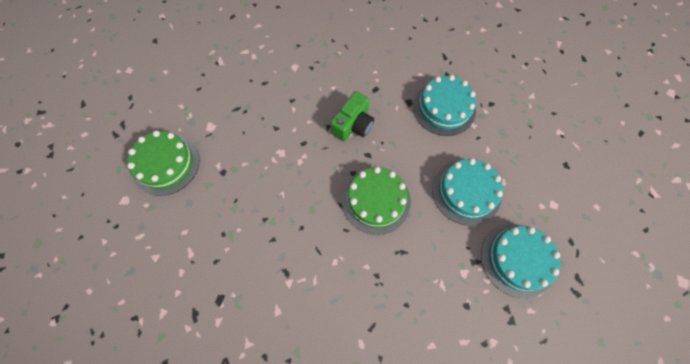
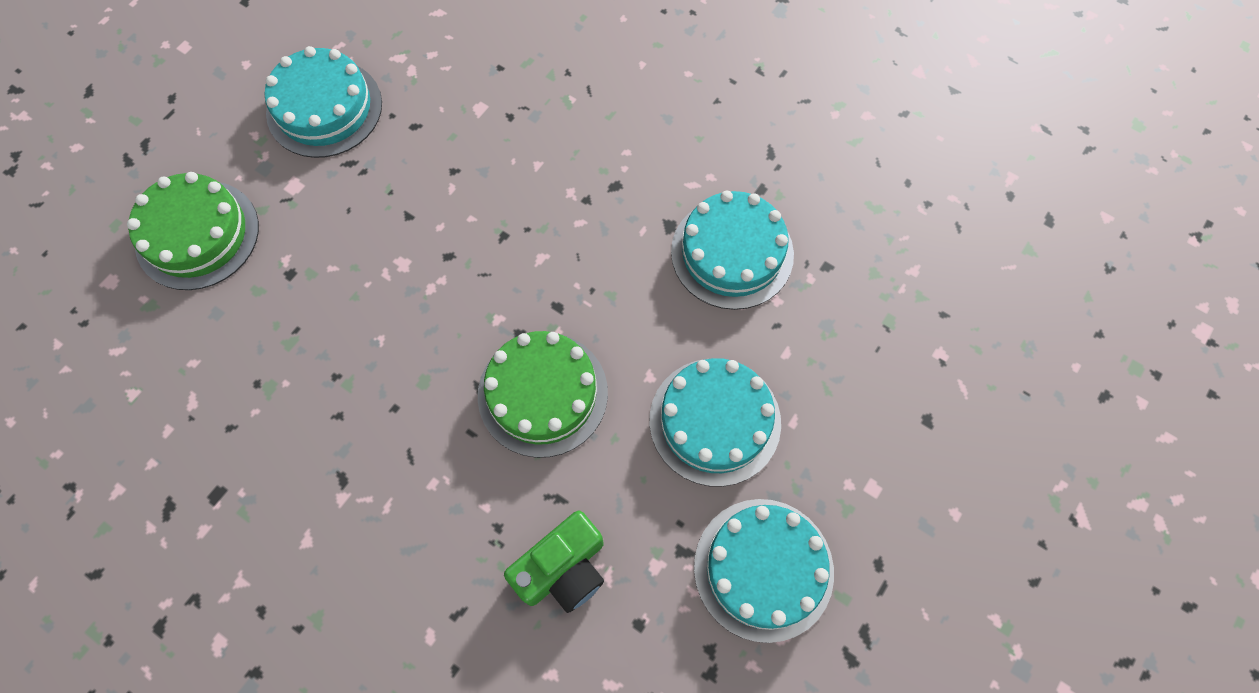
camera: 15 degrees right, 0 degrees up
(214, 84) = (324, 108): none -> turquoise cake
(353, 125) = (550, 244): green camera -> green camera (563, 569)

